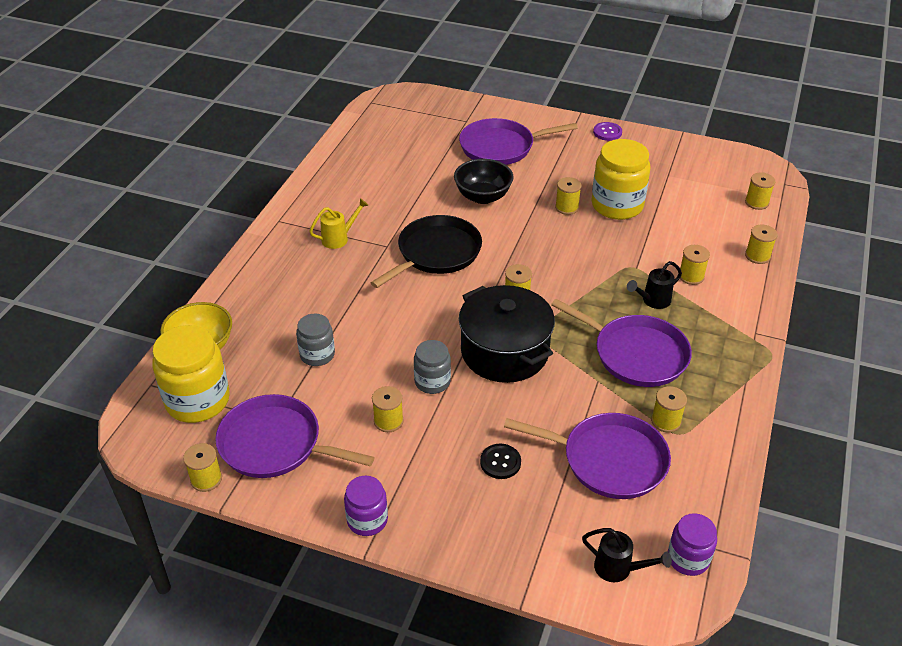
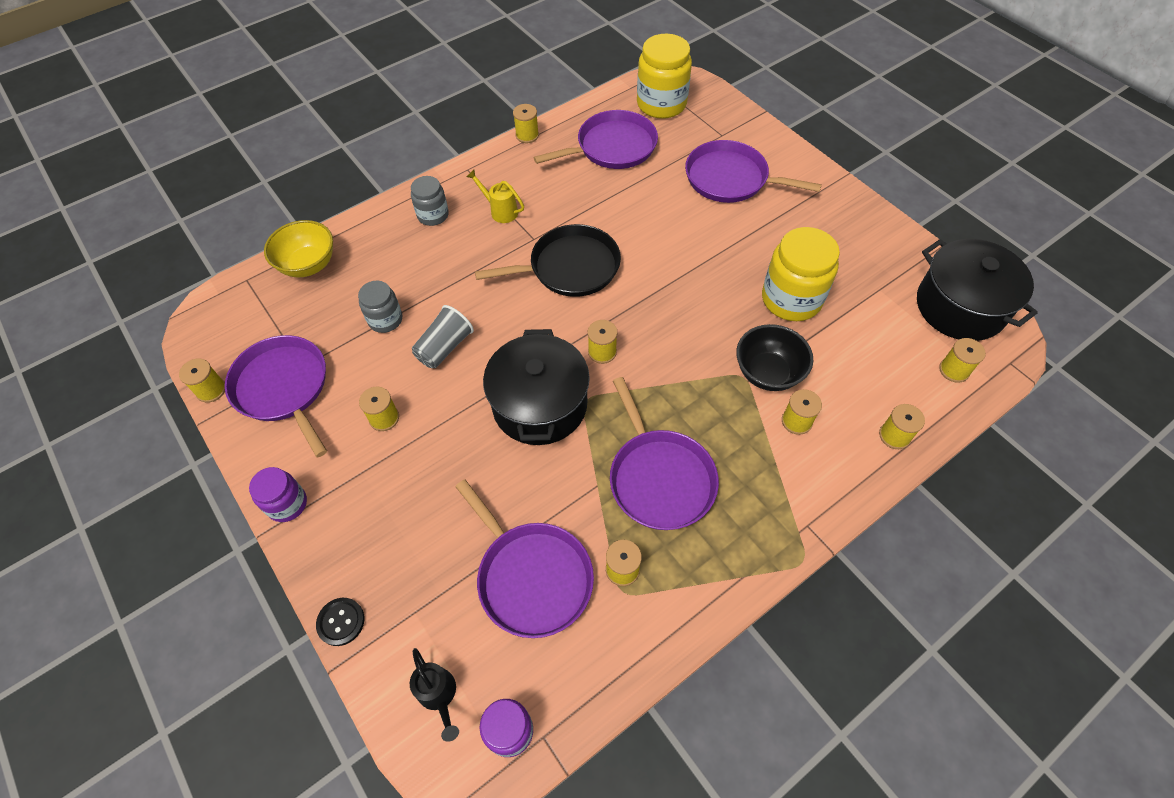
camera: 35 degrees right, 15 degrees up
(197, 400) = (265, 313): yellow jar -> yellow jar (661, 104)
(339, 238) = (500, 211): yellow watering can -> yellow watering can turned 150 degrees counterclockwise
(388, 160) = (612, 147): none -> purple pan
(389, 350) = (444, 347): none -> grey cup
(432, 382) = (452, 400): grey jar -> grey jar (433, 215)
(483, 196) = (665, 226): black bowl -> black bowl (768, 373)
(500, 462) = (437, 517): black button -> black button (341, 622)
(566, 207) = (737, 277): yellow spool -> yellow spool (527, 135)
(607, 132) = (857, 209): purple button -> none
(653, 301) = (730, 428): black watering can -> none
(726, 164) = (960, 307): none -> black pot

